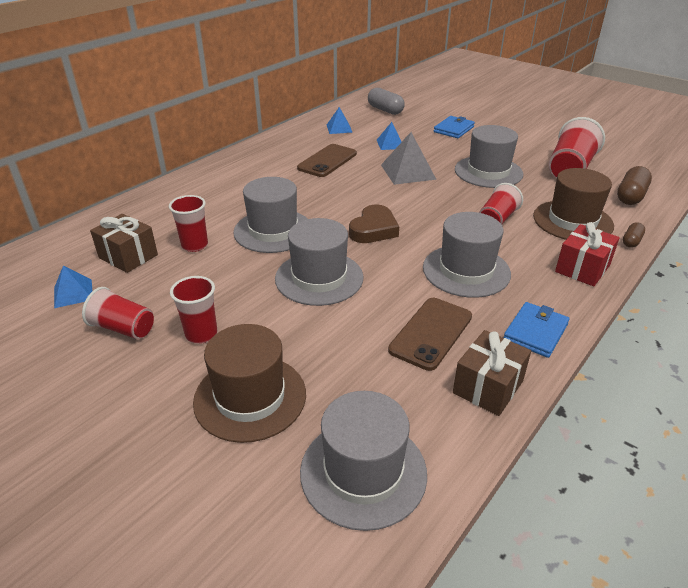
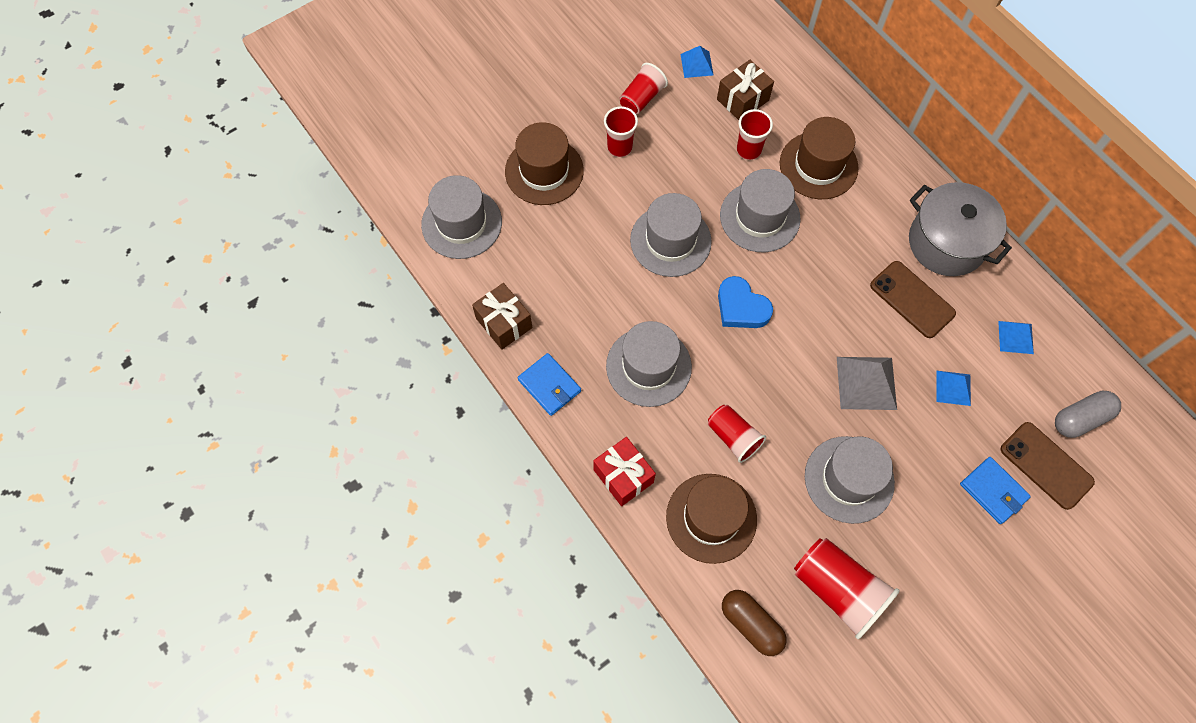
camera: 105 degrees right, 30 degrees up
(208, 208) = (818, 165): none -> brown hat
(272, 152) = (946, 243): none -> grey pot
(373, 229) = (741, 307): brown heart -> blue heart
(431, 333) = (572, 305): brown phone -> brown phone (1046, 465)
(631, 241) = (656, 557): brown capsule -> none

